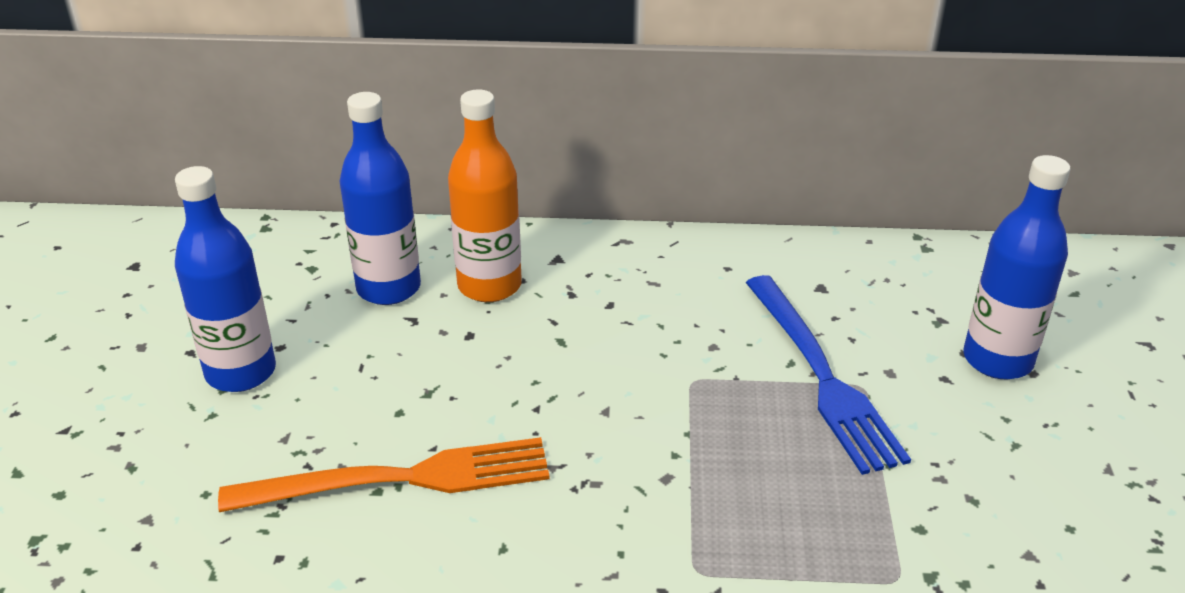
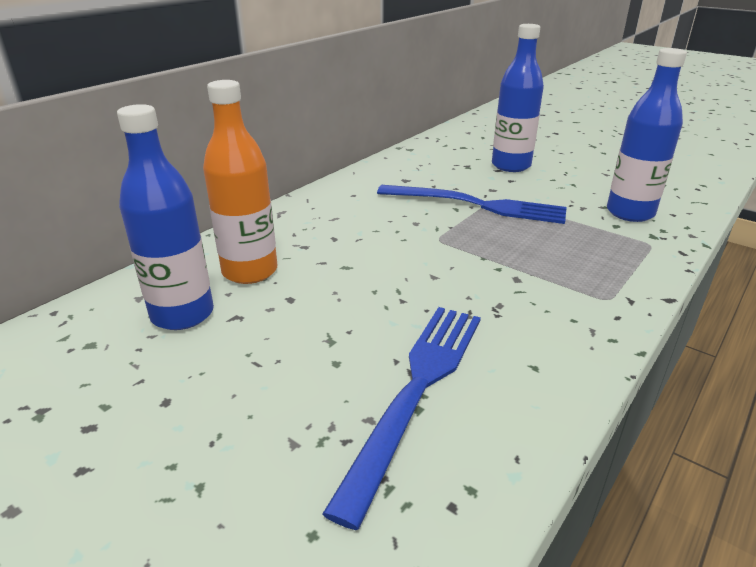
camera: 55 degrees left, 5 degrees down
(241, 372) = (166, 441): blue bottle -> blue bottle (630, 213)
(400, 479) = (417, 391): orange fork -> blue fork

